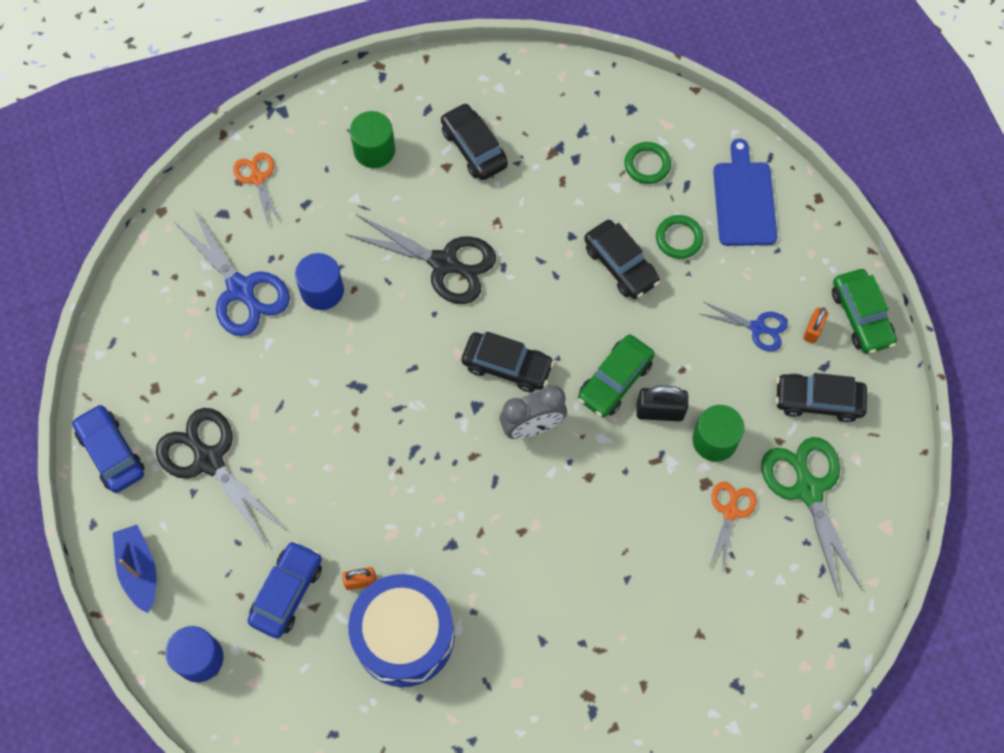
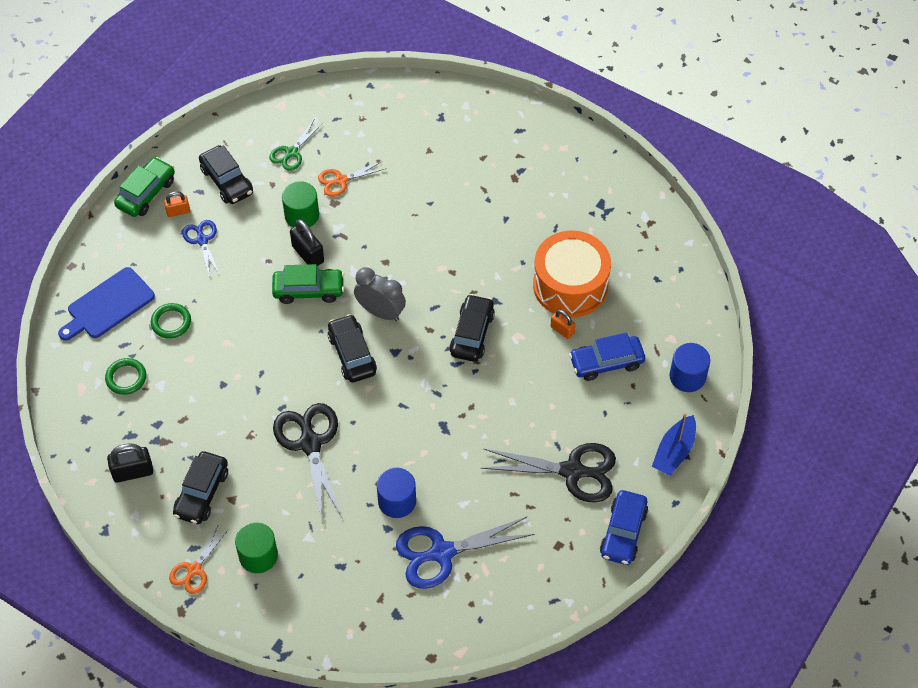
camera: 130 degrees left, 10 degrees down
(209, 460) = (572, 471): black scissors -> black scissors turned 90 degrees counterclockwise
(240, 289) = (442, 553): blue scissors -> blue scissors turned 120 degrees counterclockwise
(257, 178) = (348, 615): orange scissors -> orange scissors (194, 569)
(404, 636) = (570, 285): blue drum -> orange drum
(543, 111) = (133, 472): none -> black padlock
(620, 265) = (220, 341): black car -> black car (472, 334)
(808, 490) = (291, 152): green scissors -> green scissors, size x0.57

